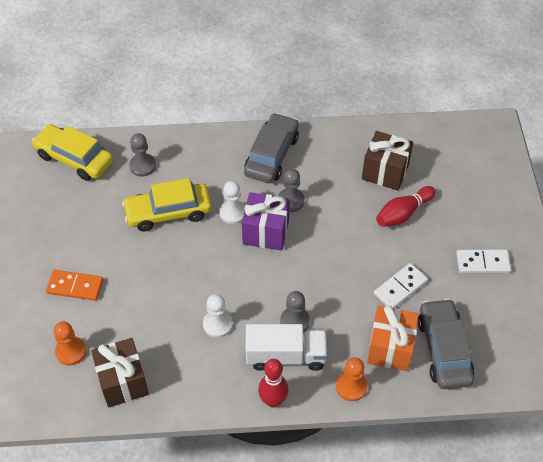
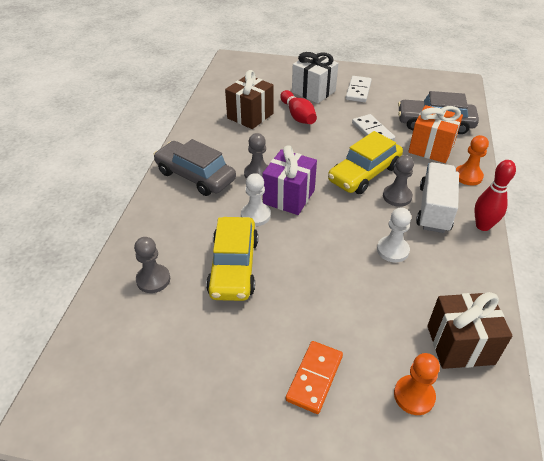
camera: 75 degrees left, 10 degrees down
(74, 158) = (100, 351): yellow car -> yellow car (364, 173)
(460, 219) = (313, 91): none -> white gift

